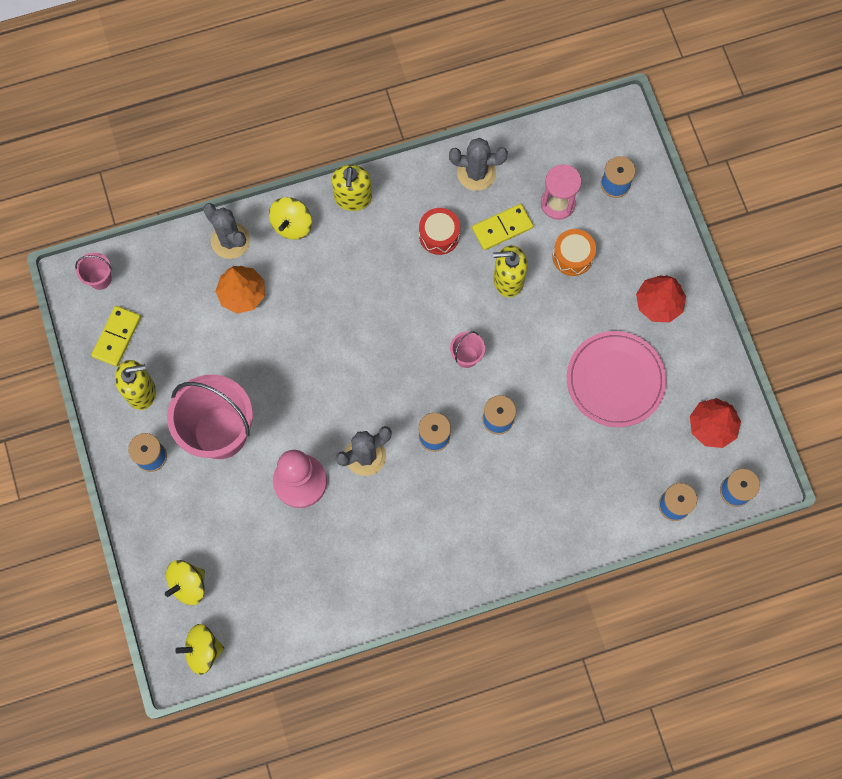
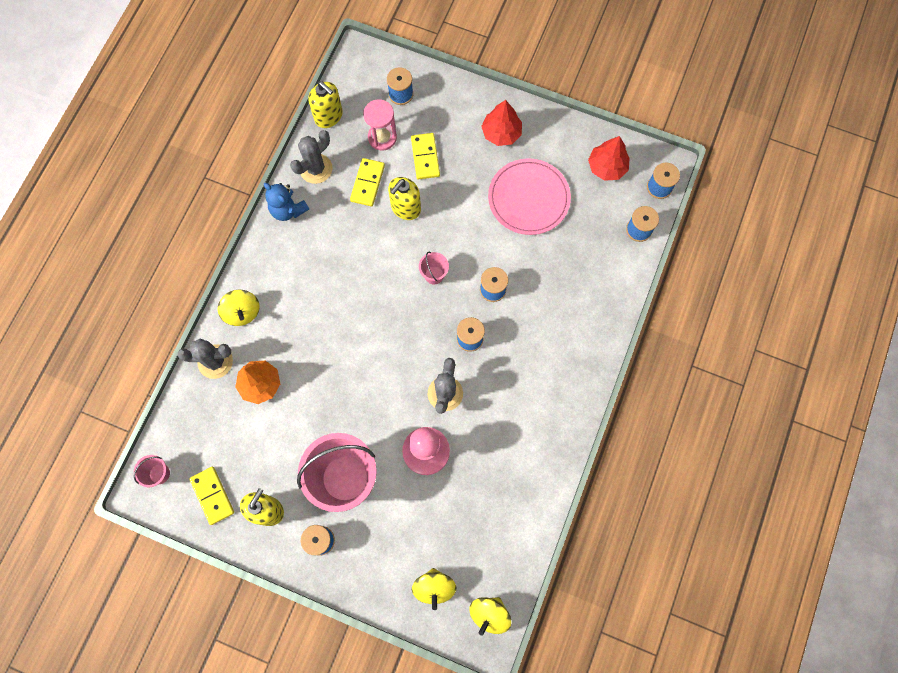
camera: 50 degrees left, 0 degrees up
(353, 198) = (260, 258): yellow soap dispenser -> yellow soap dispenser (328, 116)
(417, 182) = (288, 210): none -> blue teddy bear
(439, 235) = (337, 225): red drum -> none
(572, 256) = (425, 157): orange drum -> yellow domino

